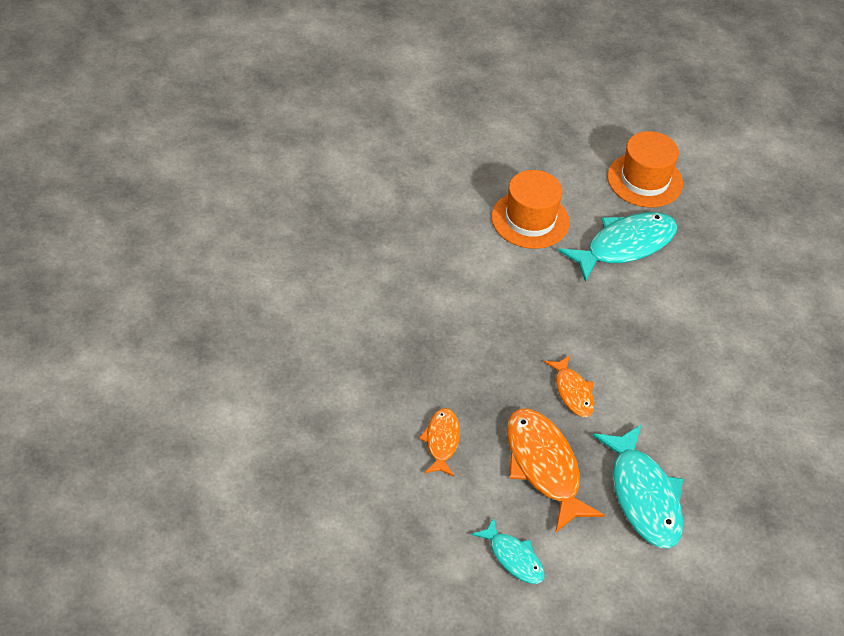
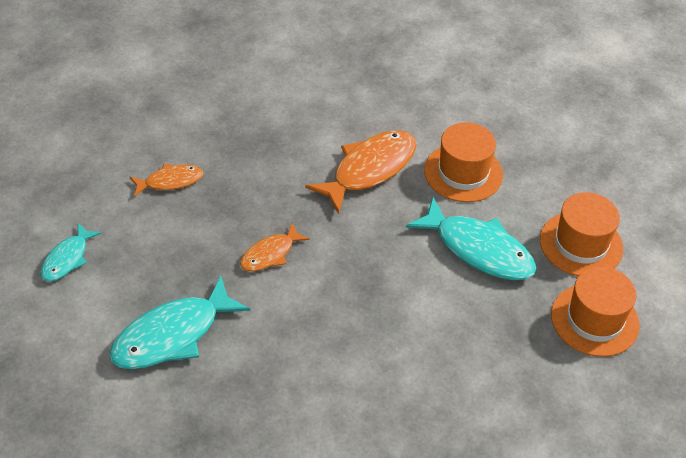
camera: 70 degrees right, 0 degrees up
(544, 467) = (174, 255): orange fish -> orange fish (369, 169)
(726, 206) = (594, 320): none -> orange hat

